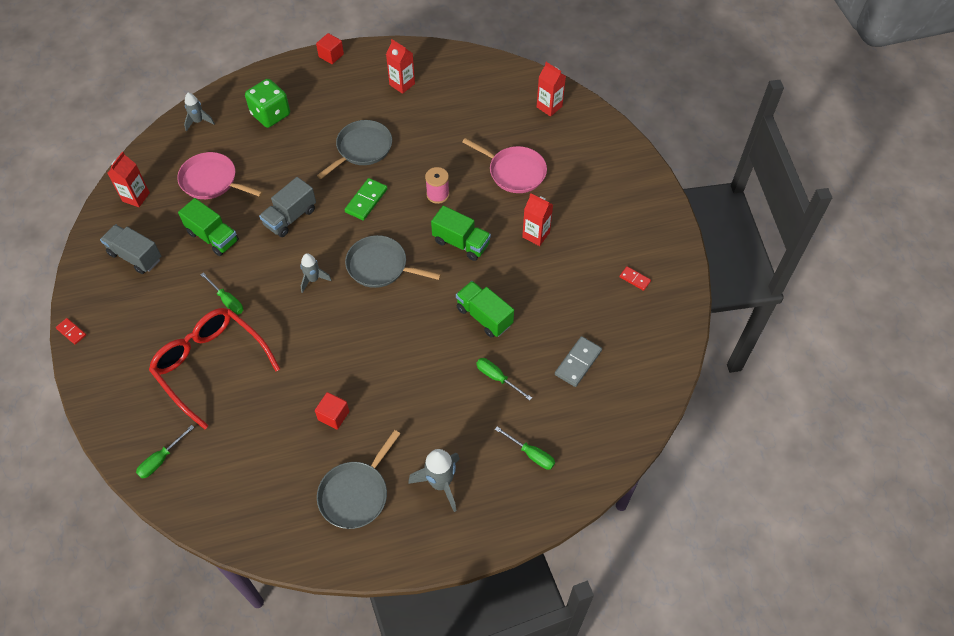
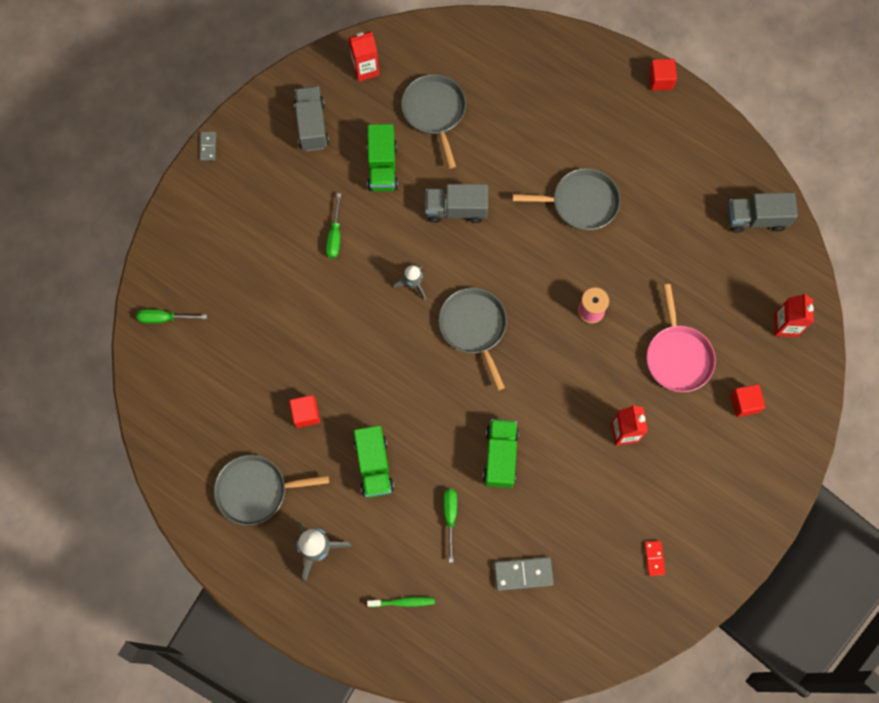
camera: 50 degrees right, 15 degrees up
(71, 332) = (208, 147): red domino -> grey domino
(198, 121) = (483, 41): grey rocket -> none
(211, 366) = (268, 279): red glasses -> none
(212, 181) = (434, 112): pink pan -> grey pan
(270, 114) = (546, 92): green dice -> none
(366, 201) = (529, 256): green domino -> none
(402, 84) = (686, 171): red carton -> none
(461, 243) = (558, 374): green truck -> green truck (374, 466)
(468, 73) = (756, 219): none -> grey truck
(531, 454) = (403, 602): green screwdriver -> green toothbrush
(578, 160) = (744, 403): none -> red cube

